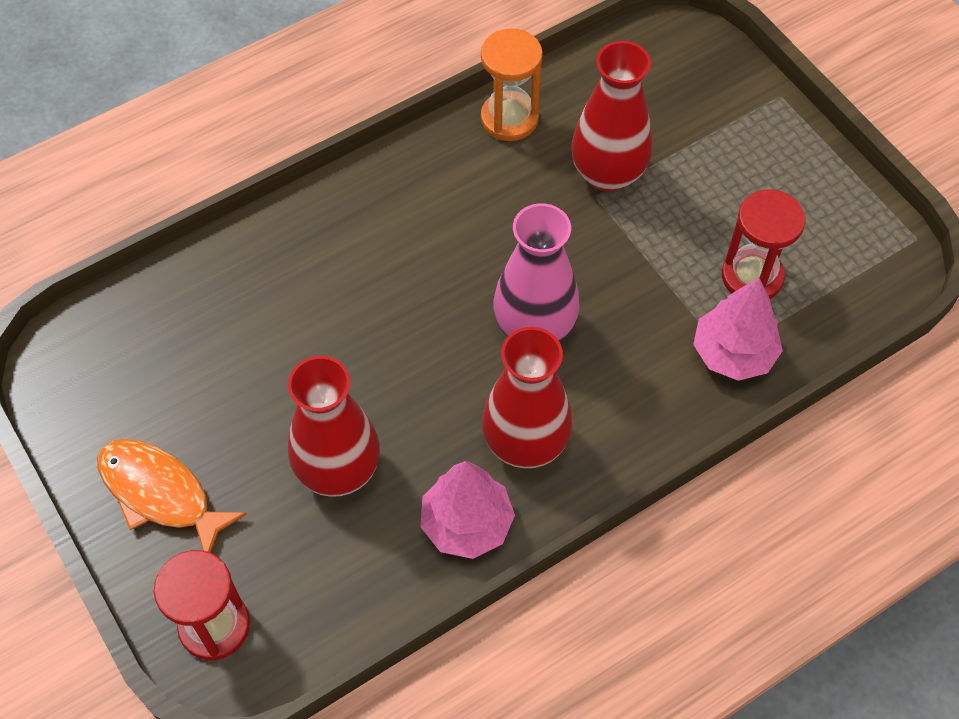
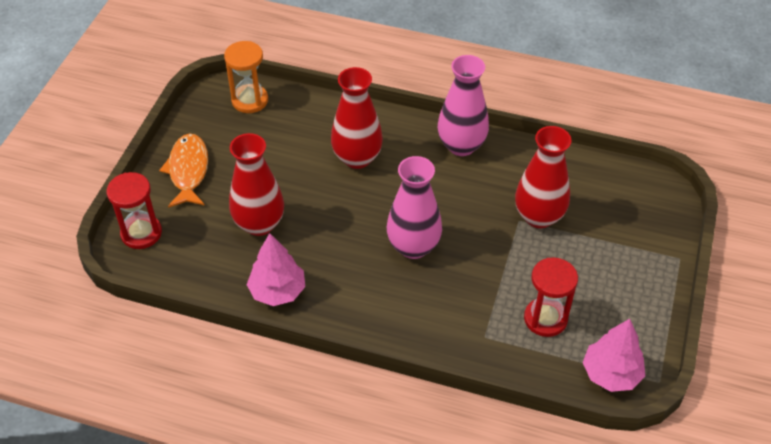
camera: 50 degrees right, 10 degrees down
(430, 166) = (461, 146): none -> pink vase
(509, 118) = (525, 156): orange hourglass -> orange hourglass (250, 100)
(525, 443) = (344, 285): red vase -> red vase (357, 158)
(733, 353) = (488, 340): pink tree -> pink tree (611, 374)

